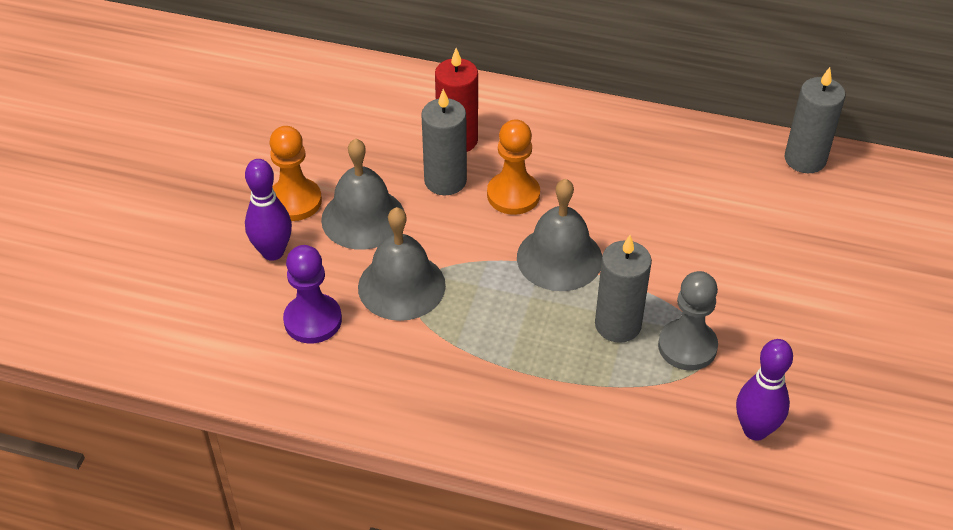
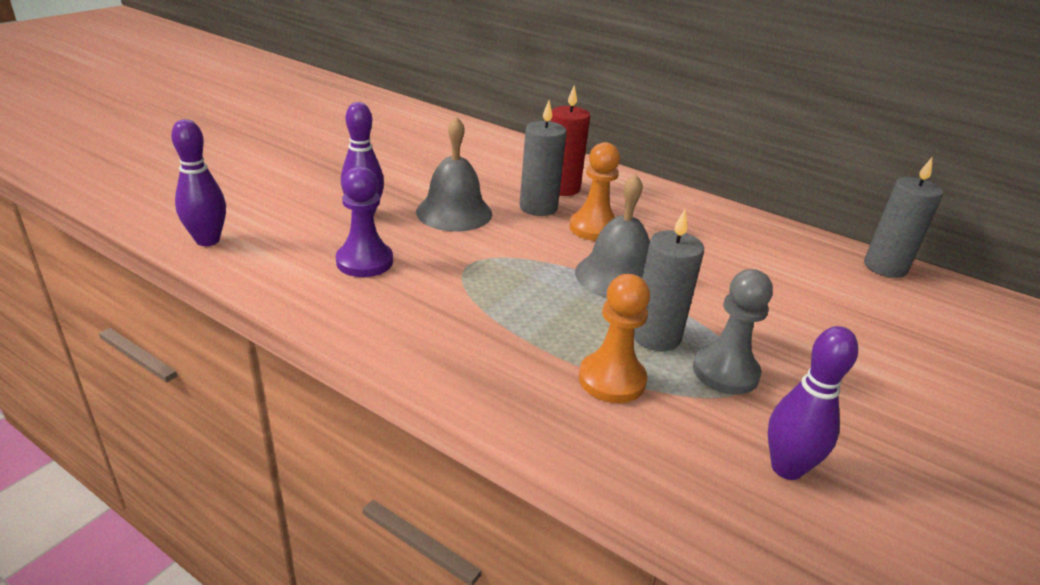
camera: 15 degrees right, 15 degrees down
(141, 344) = (208, 240): none -> purple bowling pin
(295, 201) = (405, 191): orange pawn -> orange pawn (611, 380)
(401, 286) = (459, 259): grey bell -> none

